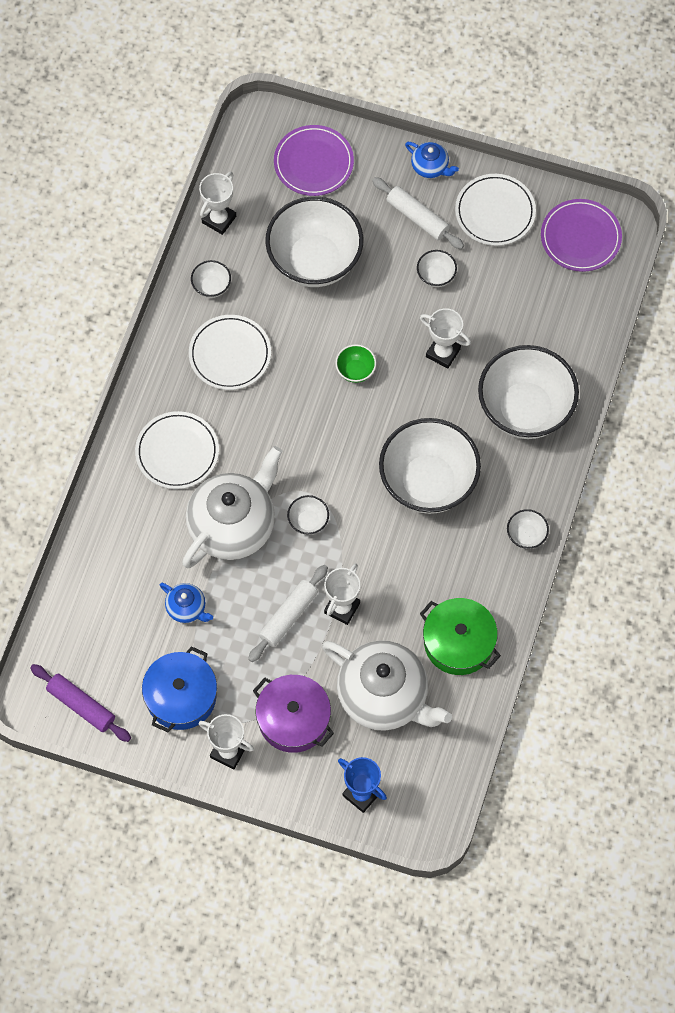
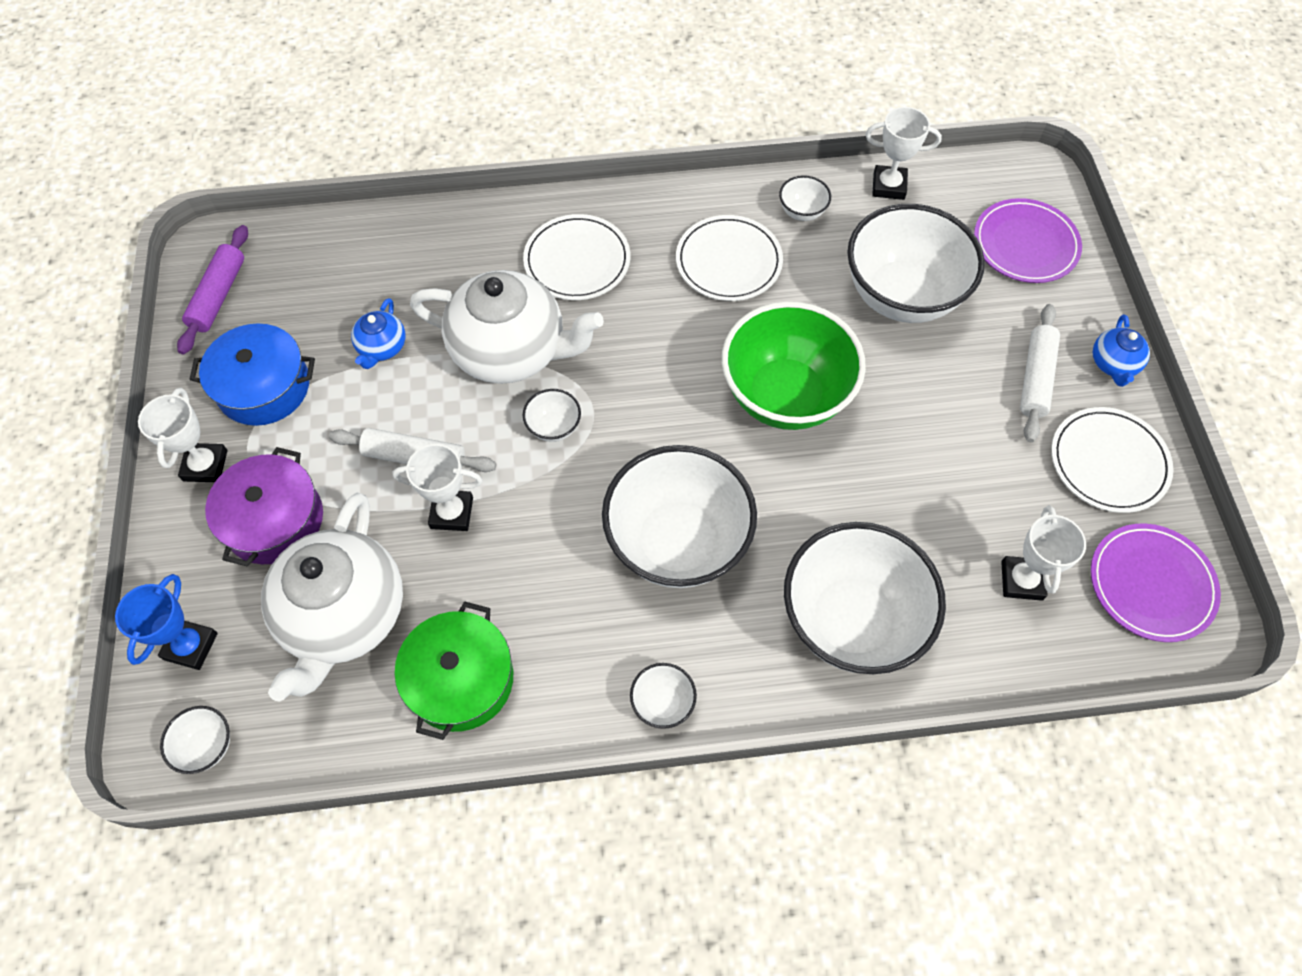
camera: 65 degrees right, 5 degrees down
(355, 371) = (785, 396): green bowl -> green bowl, size x2.42
(436, 276) = (971, 431): white bowl -> white bowl (207, 746)
(443, 353) = (871, 483): white trophy -> white trophy (1021, 580)

